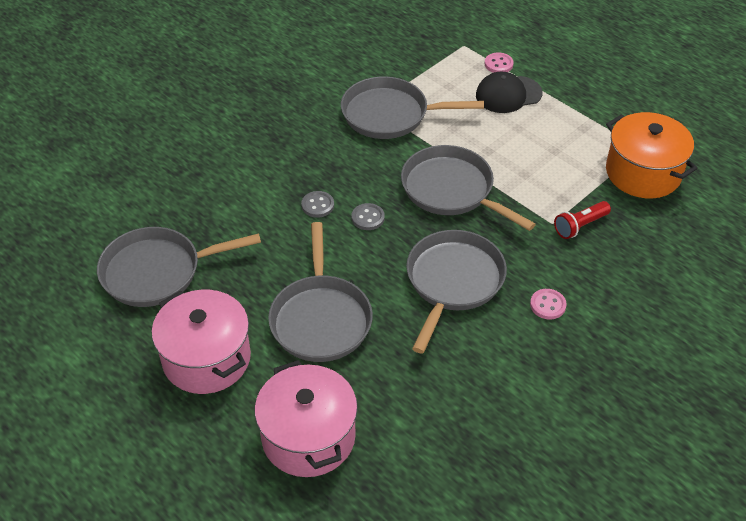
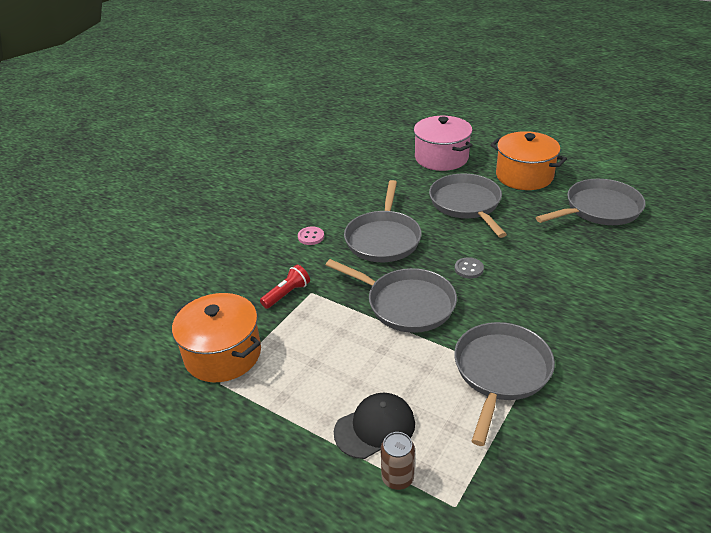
camera: 170 degrees right, 10 degrees down
(206, 358) = (524, 176): pink pot -> orange pot
(317, 205) = (516, 271): grey button -> none
(390, 114) = (500, 372): grey pan -> grey pan turned 60 degrees counterclockwise
(498, 64) = (397, 478): pink button -> brown can

